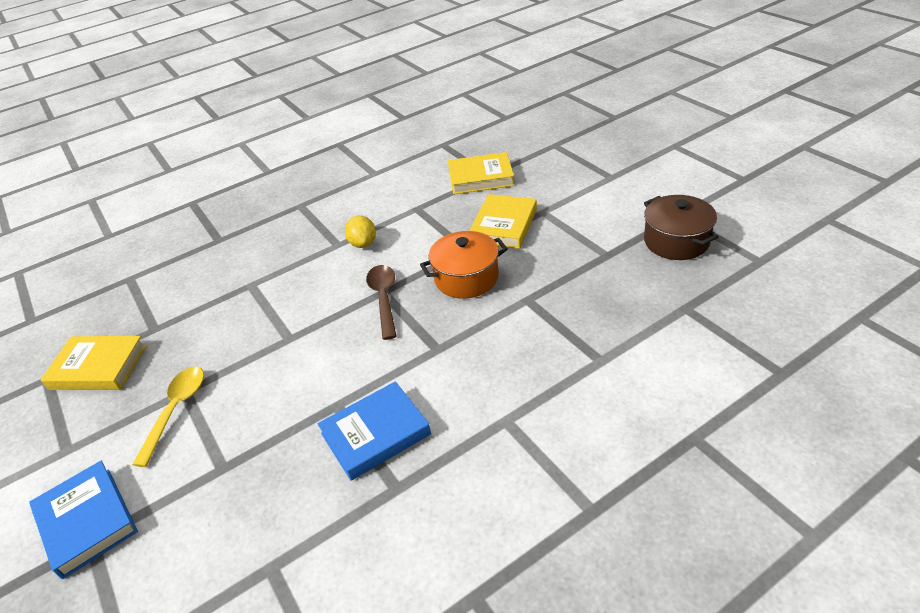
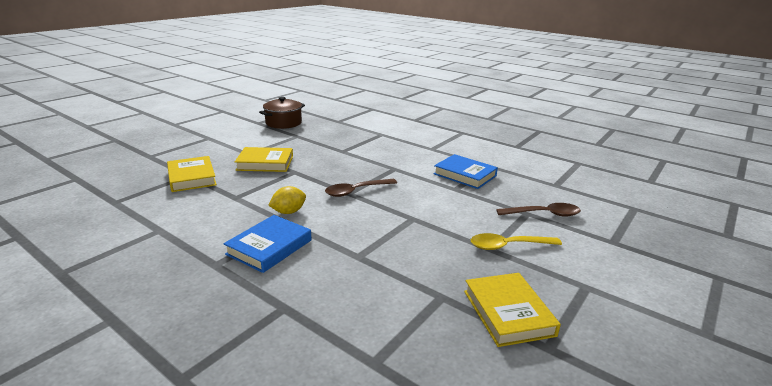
camera: 115 degrees left, 15 degrees down
(87, 521) = (608, 249): blue book -> blue book (269, 247)
(205, 489) = (544, 214): none -> brown spoon
(466, 278) = (327, 168): orange pot -> none

